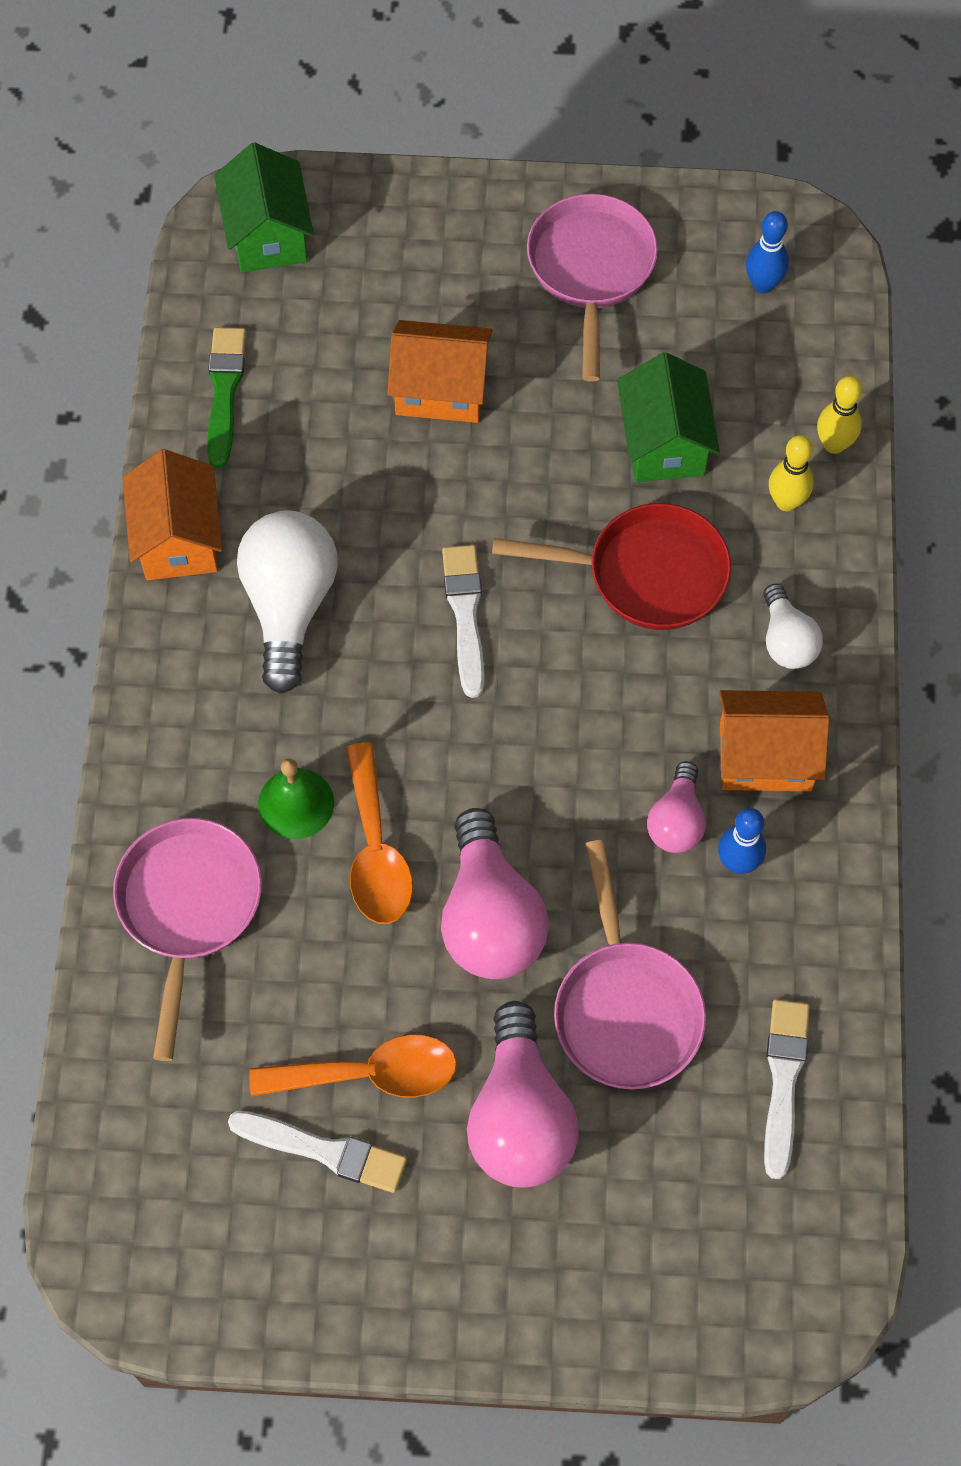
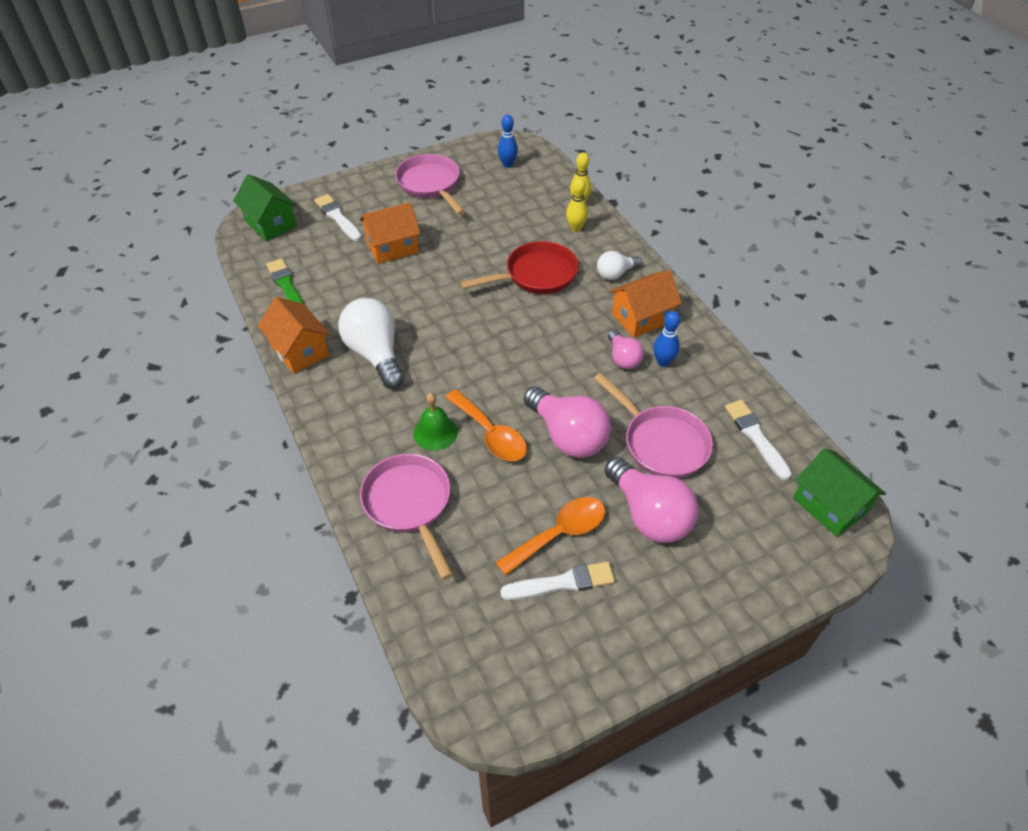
camera: 30 degrees left, 15 degrees down
(465, 615) = (465, 323): white brush -> white brush (337, 217)
(664, 443) = (507, 228): green house -> green house (829, 505)
(786, 640) = (615, 274): white light bulb -> white light bulb turned 105 degrees clockwise

